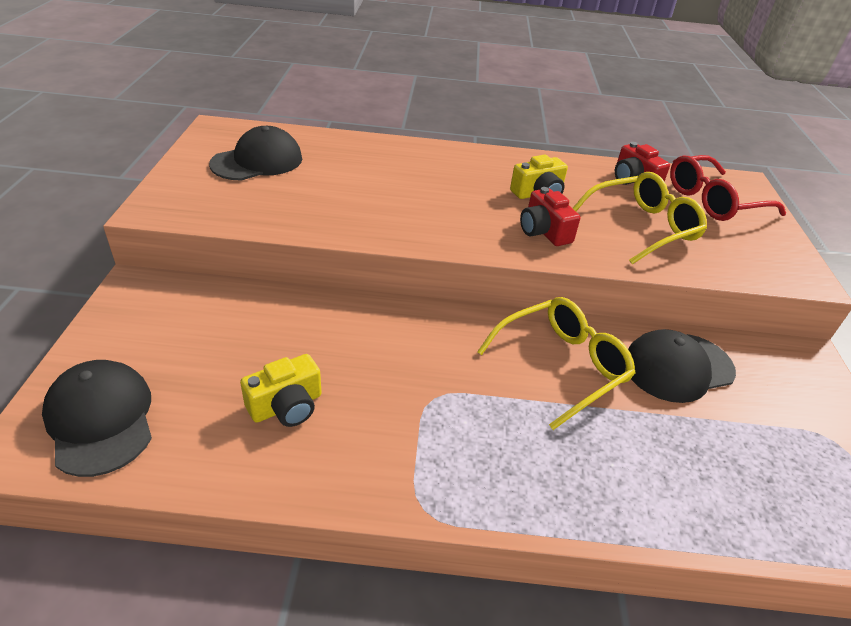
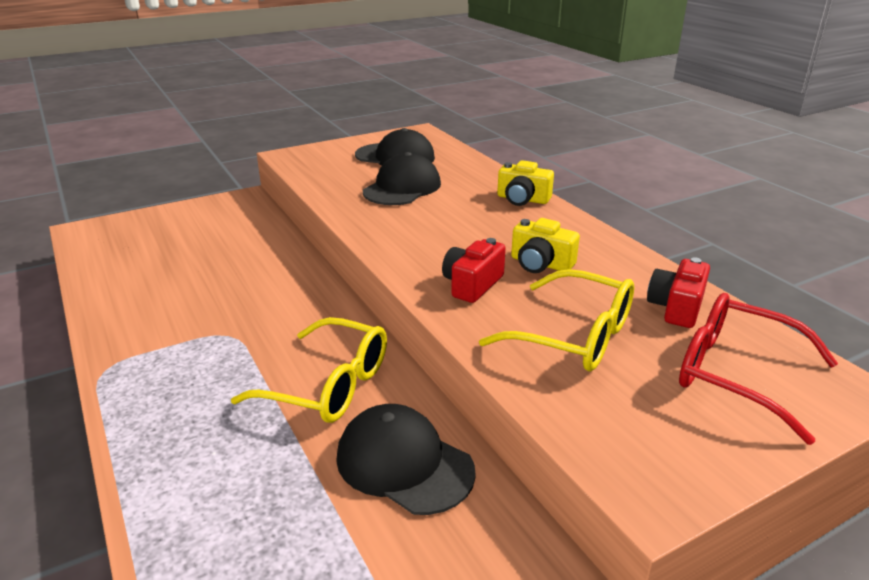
camera: 60 degrees right, 10 degrees down
(101, 419) = (119, 238): black cap -> black cap (402, 188)
(286, 406) = (172, 284): yellow camera -> yellow camera (522, 199)

